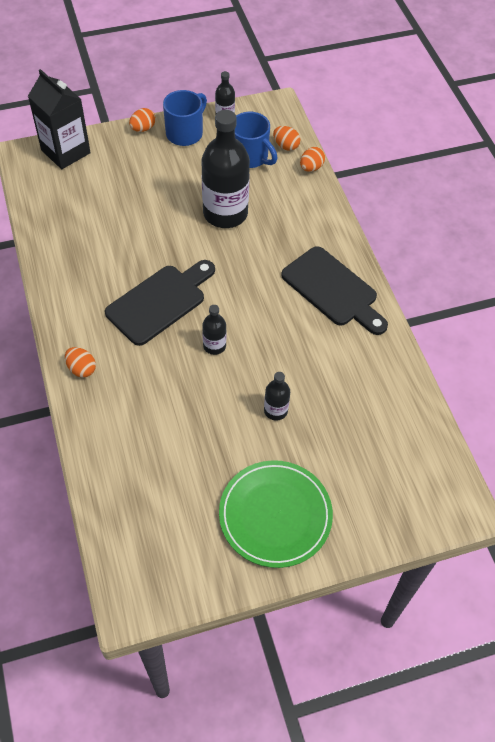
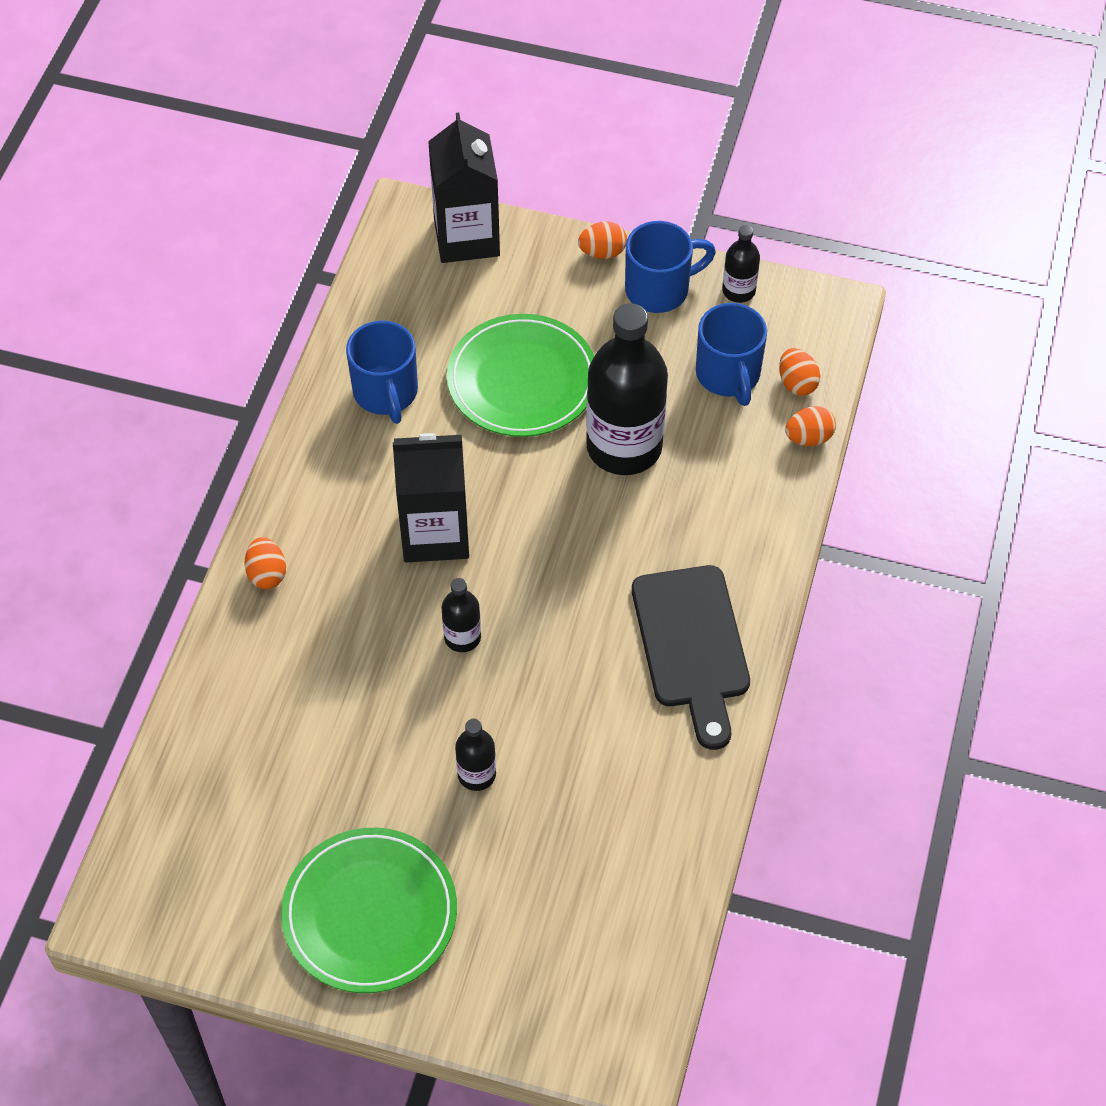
camera: 35 degrees right, 0 degrees up
(79, 245) = (386, 393): none -> blue mug
(148, 206) = (522, 380): none -> green plate
(160, 302) = (435, 533): black cutting board -> black carton

